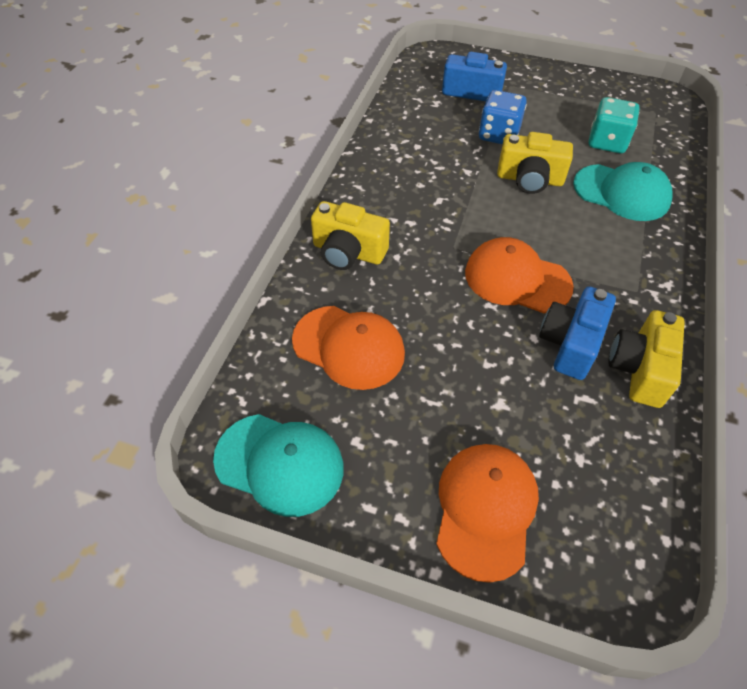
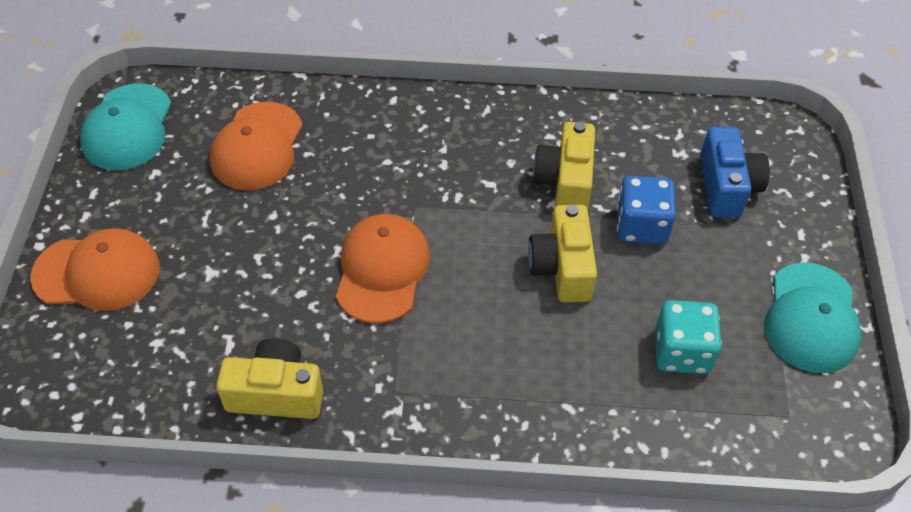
camera: 75 degrees right, 0 degrees up
(348, 252) = (381, 121): yellow camera -> yellow camera (565, 181)
(570, 343) = (299, 326): blue camera -> none
(621, 193) = (574, 372): turquoise cap -> turquoise cap (811, 318)

